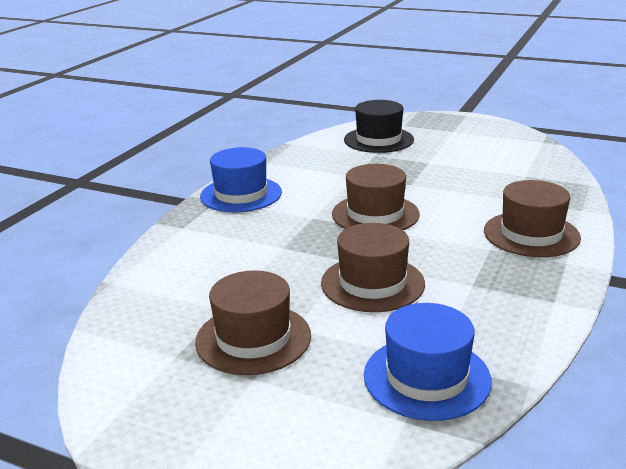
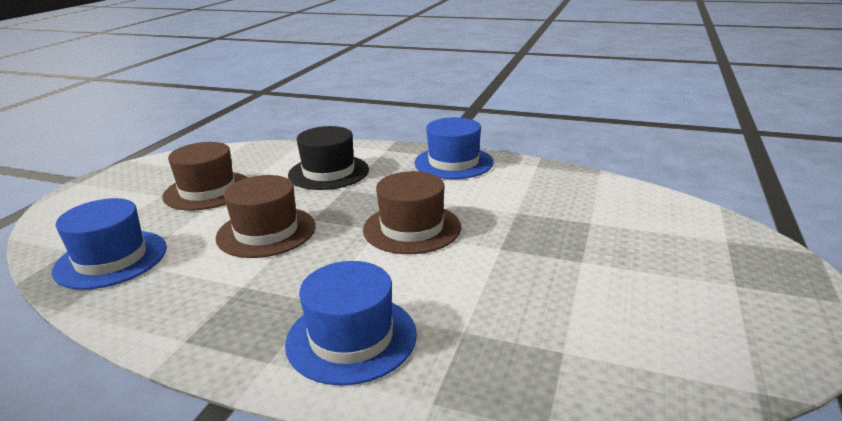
camera: 85 degrees right, 0 degrees up
(378, 140) = (647, 223): black hat -> black hat (328, 172)
(531, 234) = (351, 338): brown hat -> blue hat

